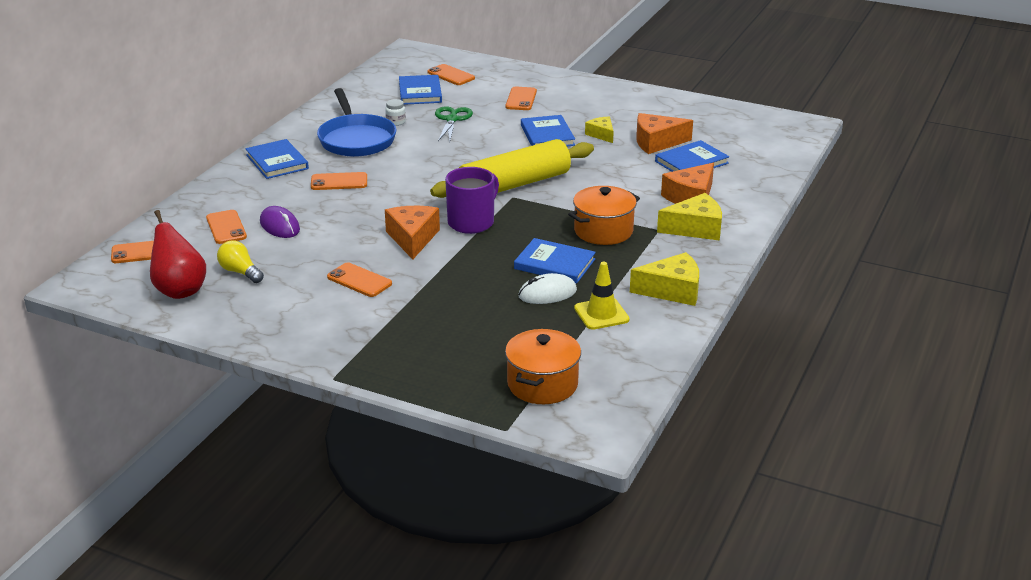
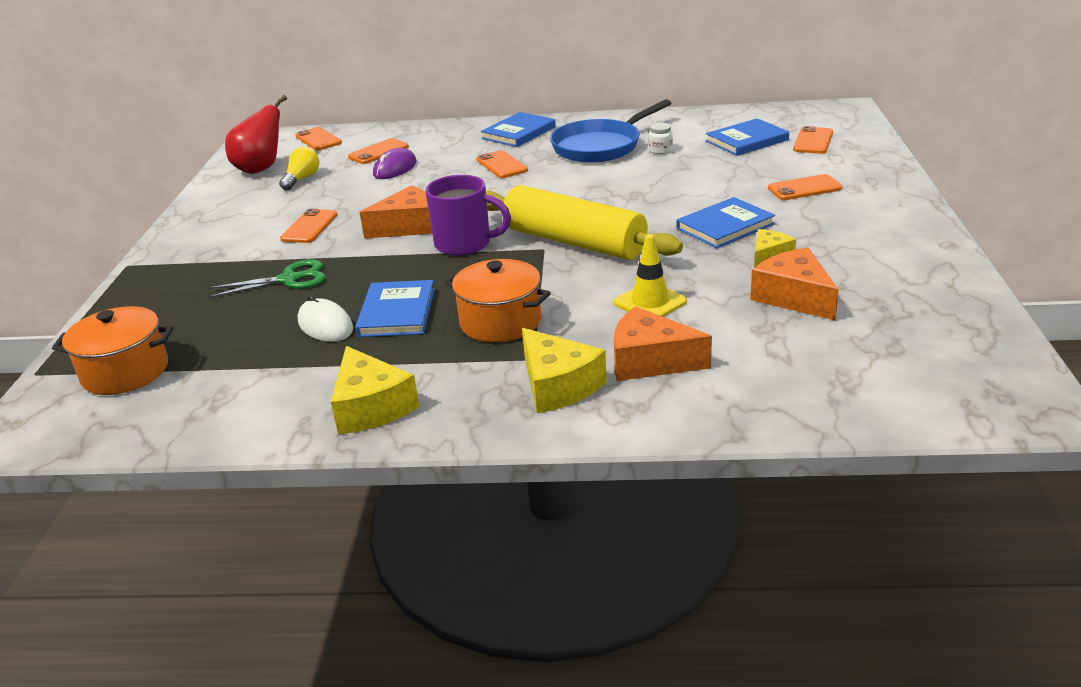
camera: 70 degrees right, 0 degrees up
(452, 119) = (700, 171): green scissors -> green scissors (289, 279)
(601, 314) = (290, 370): yellow traffic cone -> yellow traffic cone (650, 302)
(691, 162) = (761, 337): blue book -> none

